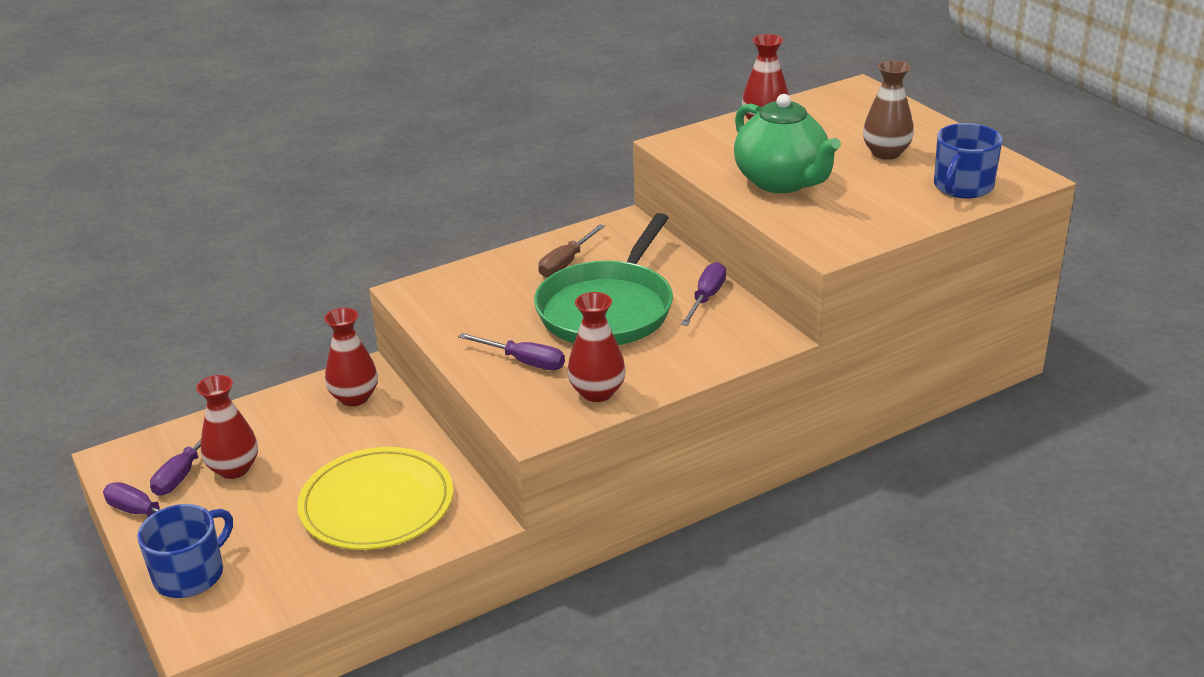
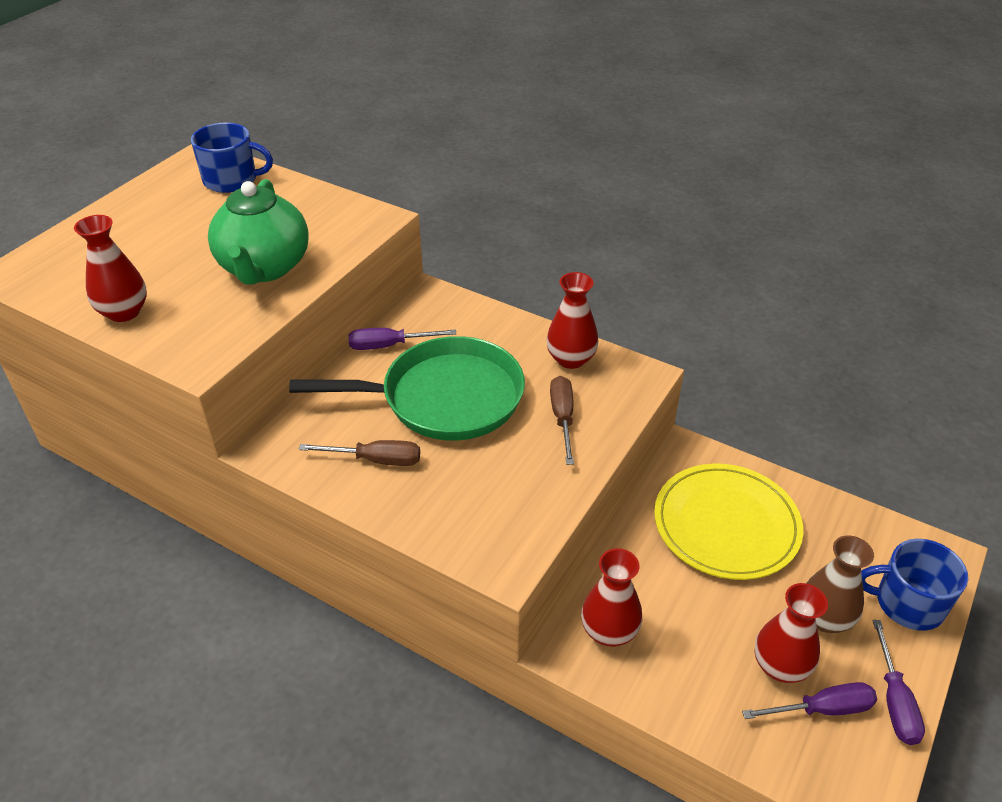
camera: 120 degrees left, 10 degrees up
(524, 361) = (562, 418): purple screwdriver -> brown screwdriver
(782, 182) = (264, 268): green teapot -> green teapot turned 150 degrees clockwise
(886, 153) = (176, 226): brown vase -> brown vase (824, 618)

